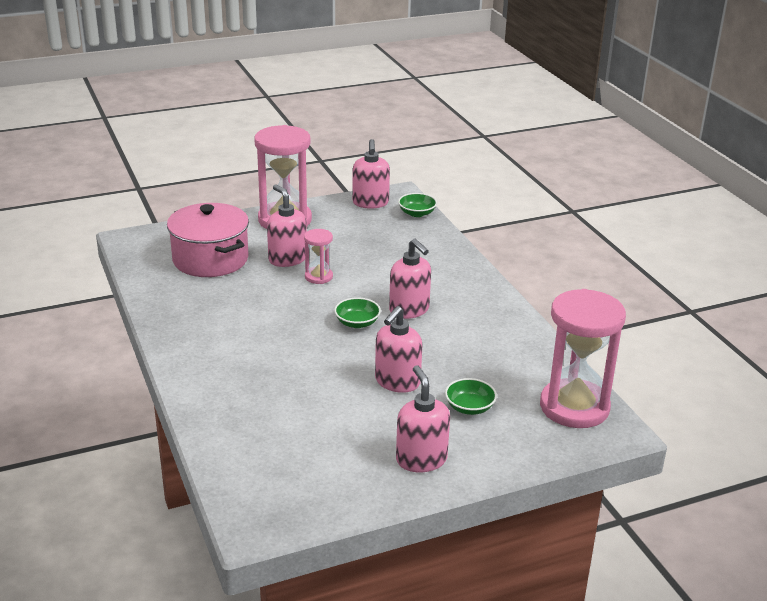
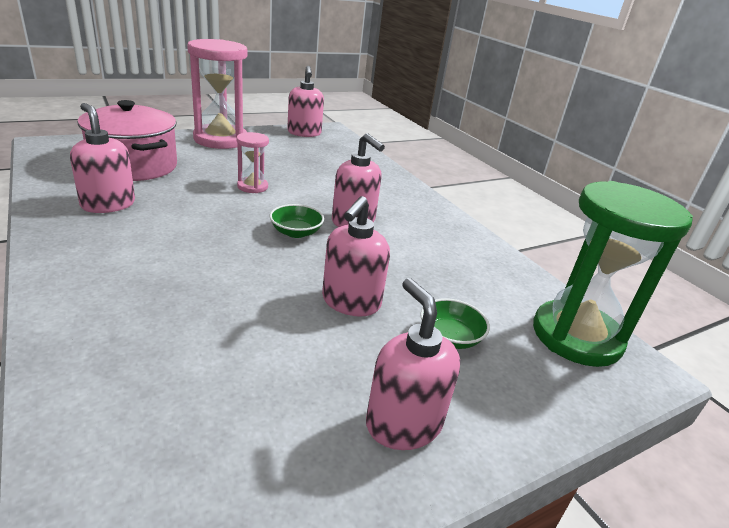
camera: 10 degrees left, 0 degrees up
(287, 259) = (220, 170): pink soap dispenser -> pink soap dispenser (108, 204)
(417, 213) = (348, 143): green bowl -> none
(574, 407) = (576, 336): pink hourglass -> green hourglass

